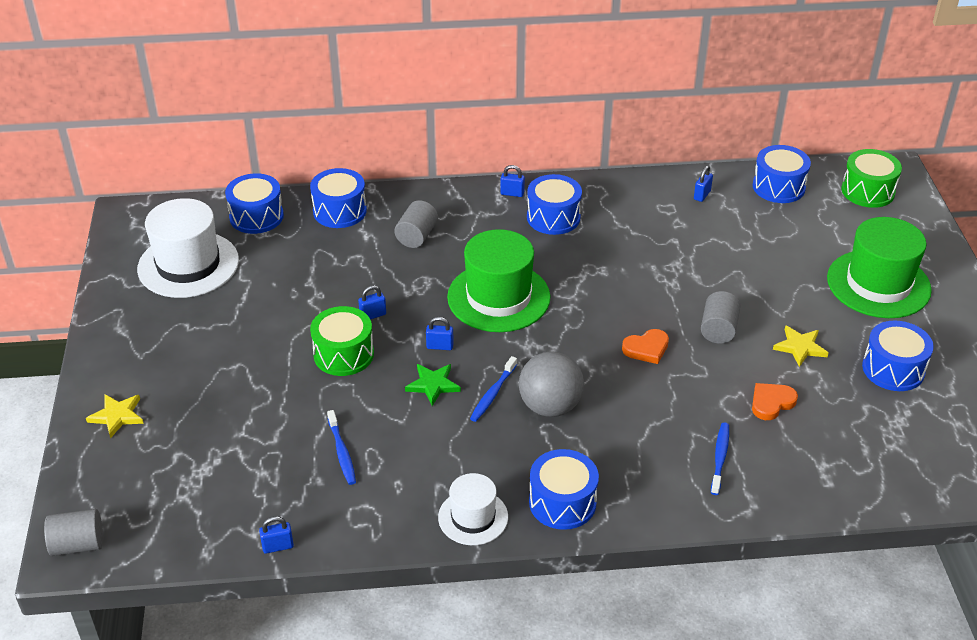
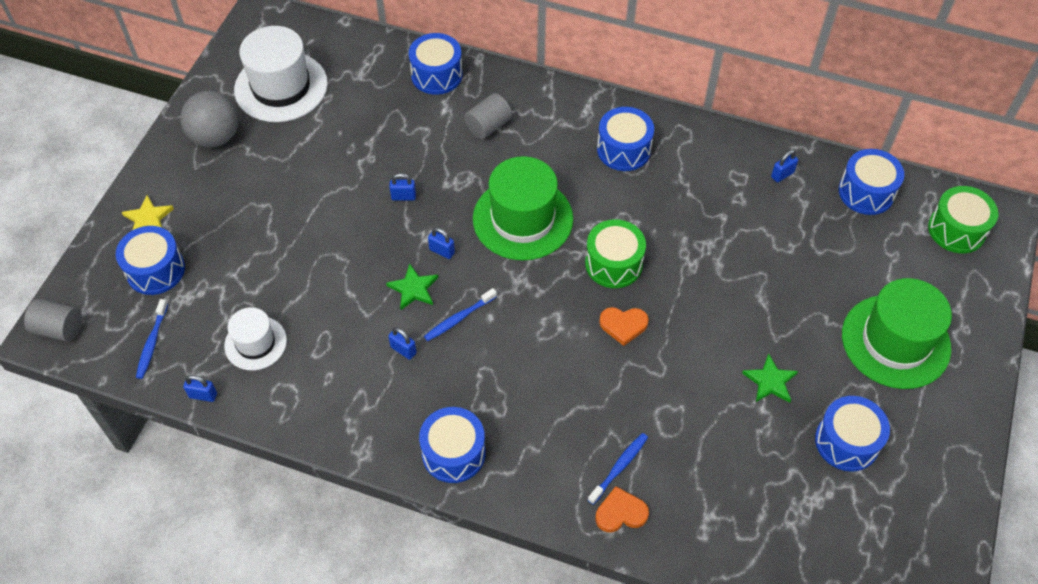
camera: 25 degrees right, 15 degrees up
(256, 216) = (363, 56): blue drum -> blue drum (155, 270)
(342, 452) = (301, 326): blue toothbrush -> blue toothbrush (152, 343)
(343, 354) = (357, 228): green drum -> green drum (613, 264)
(473, 517) = (371, 435): white hat -> white hat (255, 343)
(512, 193) = (601, 109): blue padlock -> blue padlock (403, 350)
(550, 406) = (500, 351): grey ball -> grey ball (215, 137)
(718, 329) = (703, 331): grey cylinder -> none
(771, 403) = (704, 430): orange heart -> orange heart (620, 513)
(800, 347) = (770, 381): yellow star -> green star

